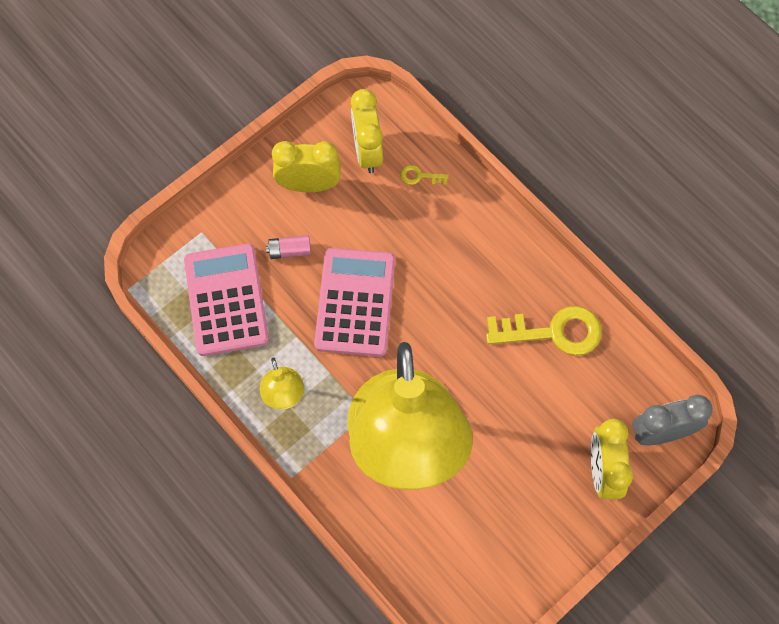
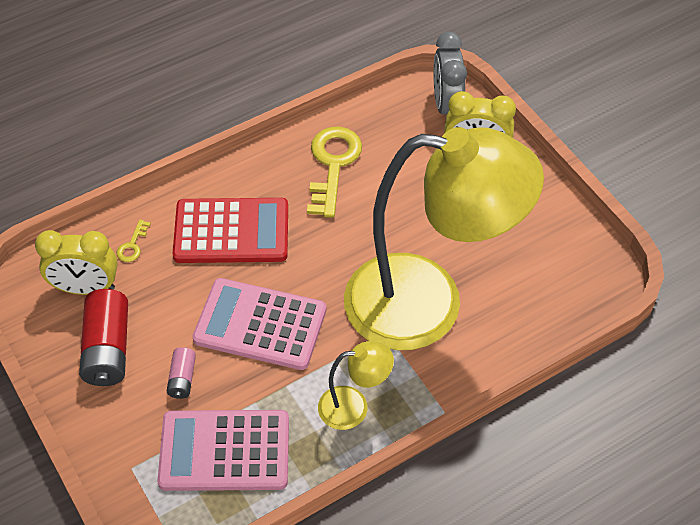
camera: 80 degrees left, 15 degrees down
(309, 185) = (107, 349): yellow clock -> red battery
(452, 256) = (231, 232): none -> red calculator

